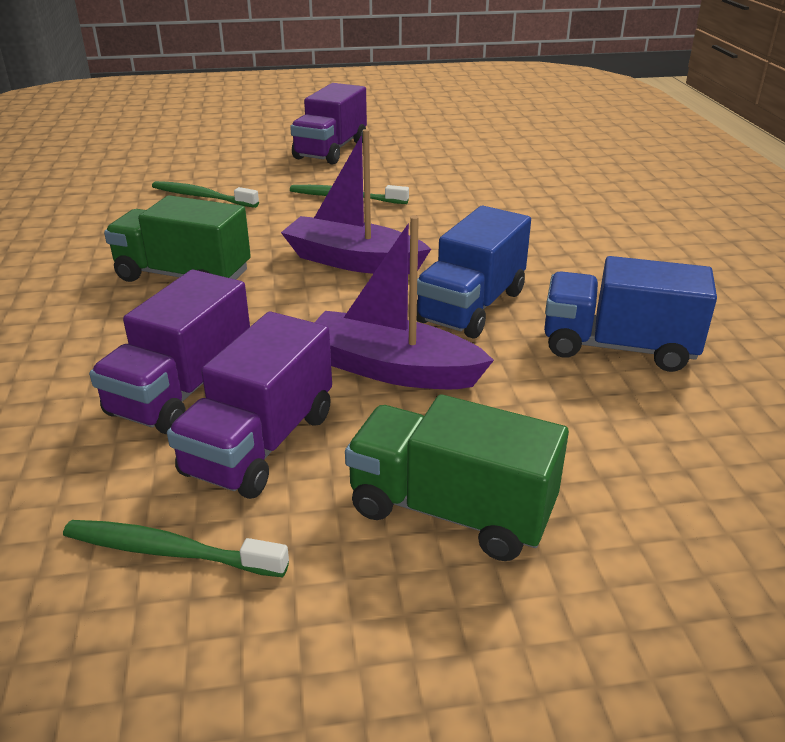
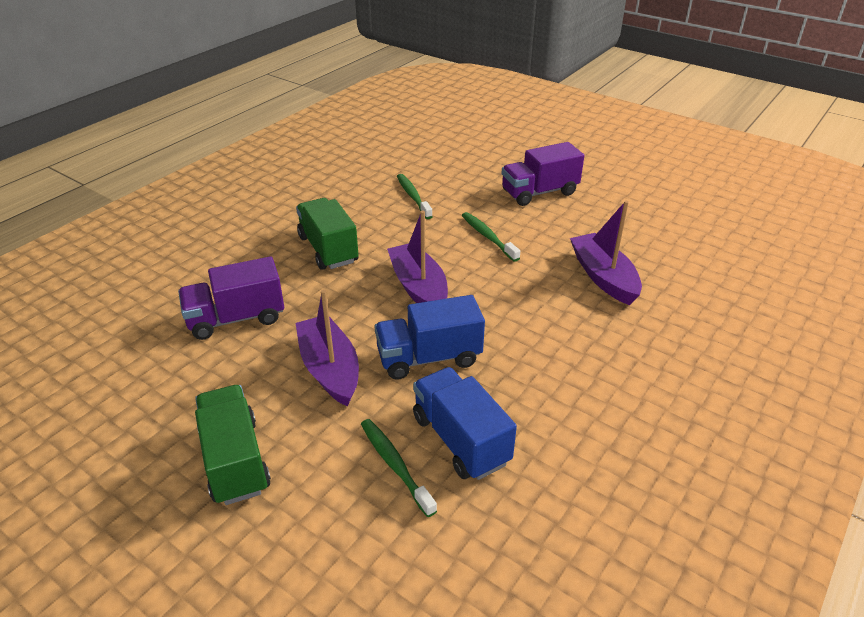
camera: 45 degrees right, 5 degrees up
(169, 551) = (128, 394): green toothbrush -> green toothbrush (395, 465)
(260, 444) = (222, 369): purple truck -> none
(499, 184) = (603, 277): none -> purple boat

